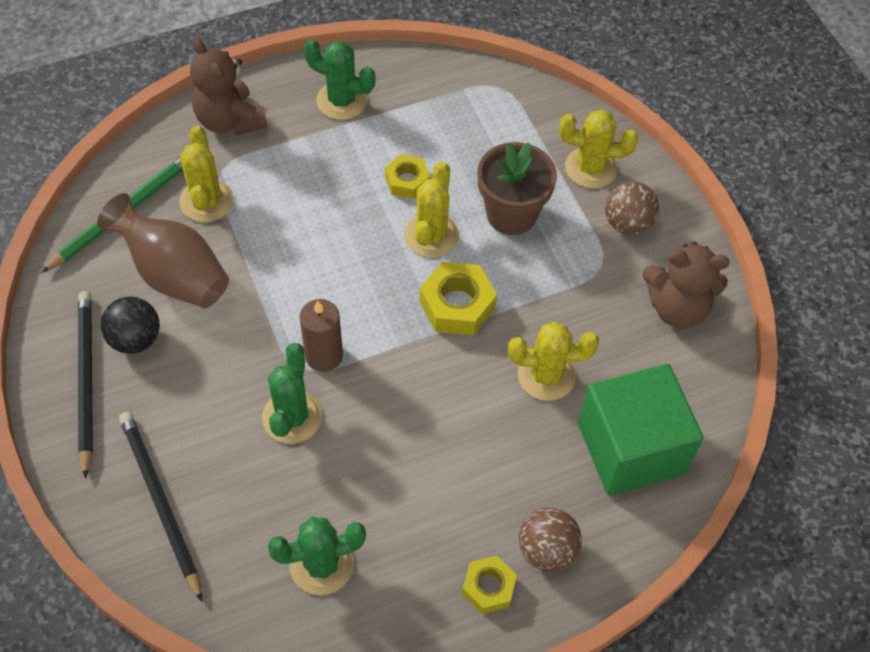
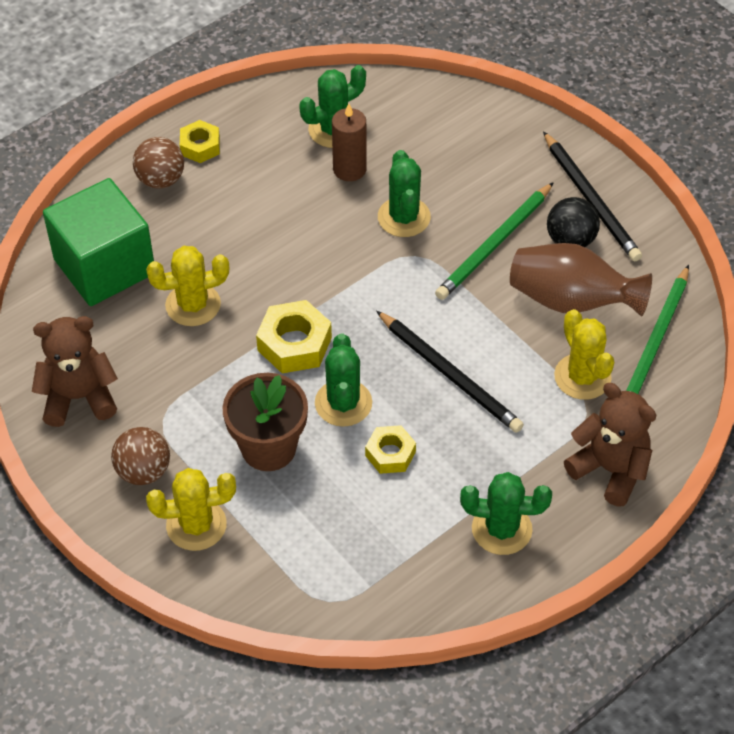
camera: 165 degrees right, 5 degrees down
(160, 502) = (477, 136): black pencil -> black pencil (450, 374)
(214, 356) = (494, 244): none -> green pencil
(324, 356) = (399, 269): brown candle -> brown candle (349, 169)
(431, 235) = (343, 403): yellow cactus -> green cactus

